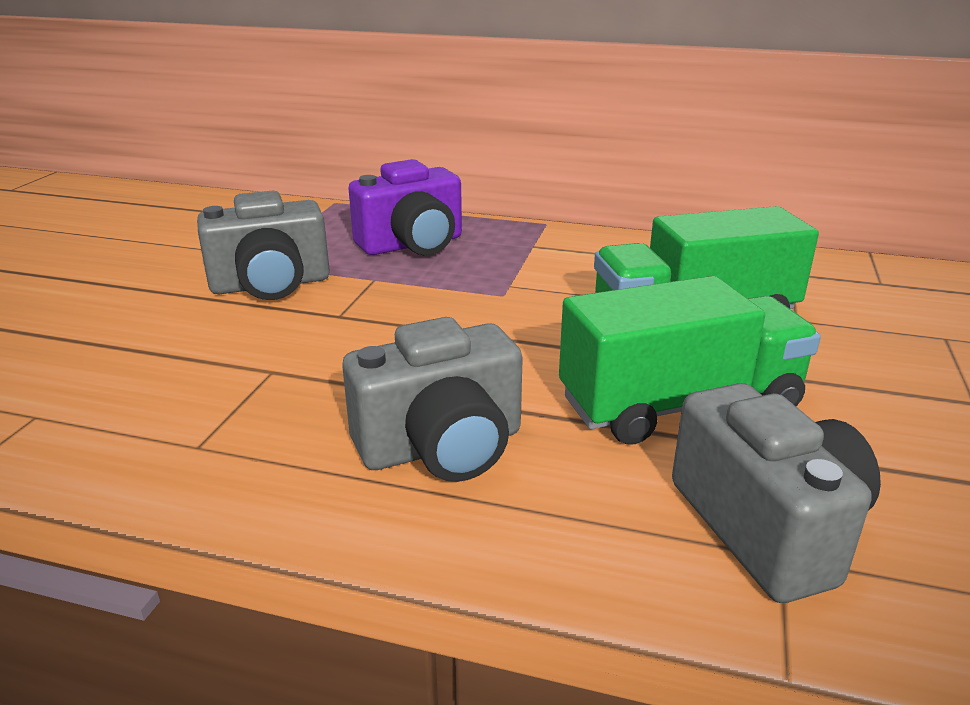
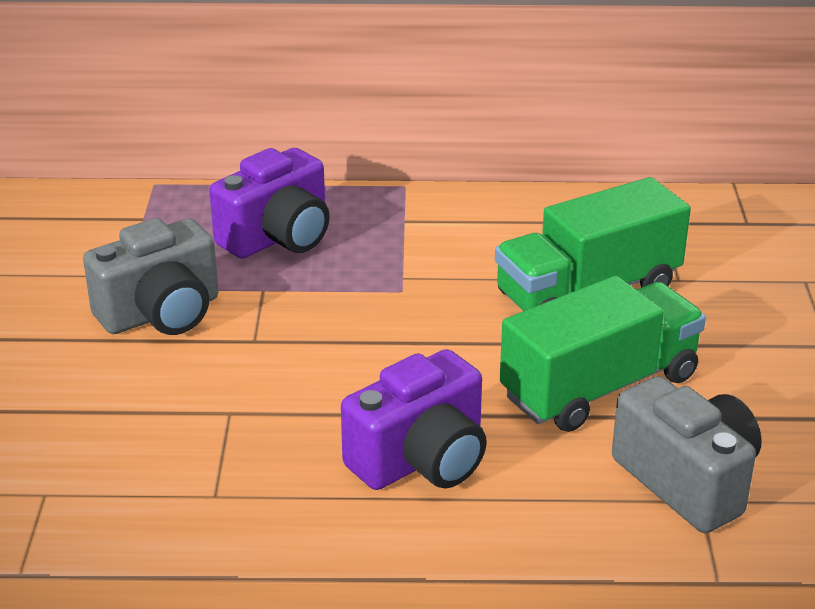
camera: 15 degrees left, 5 degrees up
(442, 447) = (421, 459): grey camera -> purple camera

